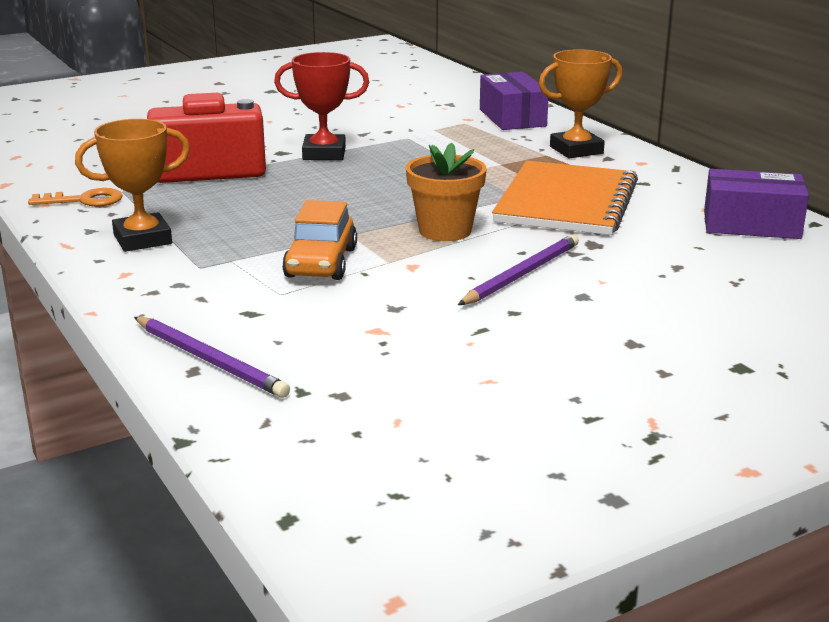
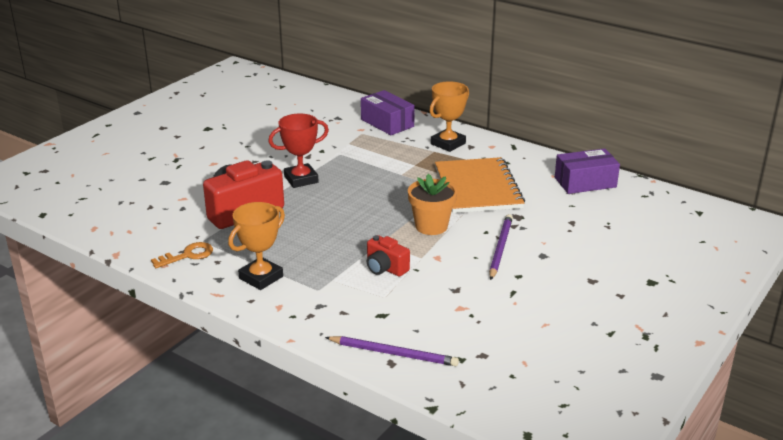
camera: 25 degrees left, 5 degrees up
(321, 263) = (385, 268): orange car -> red camera

